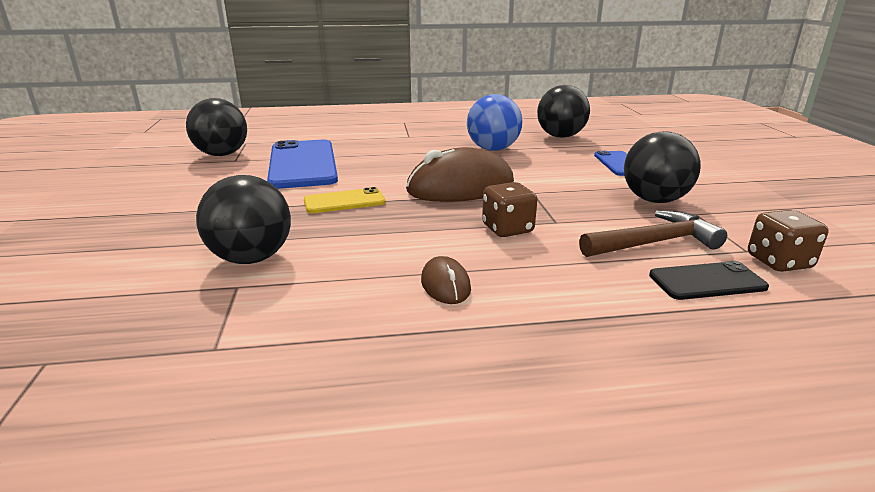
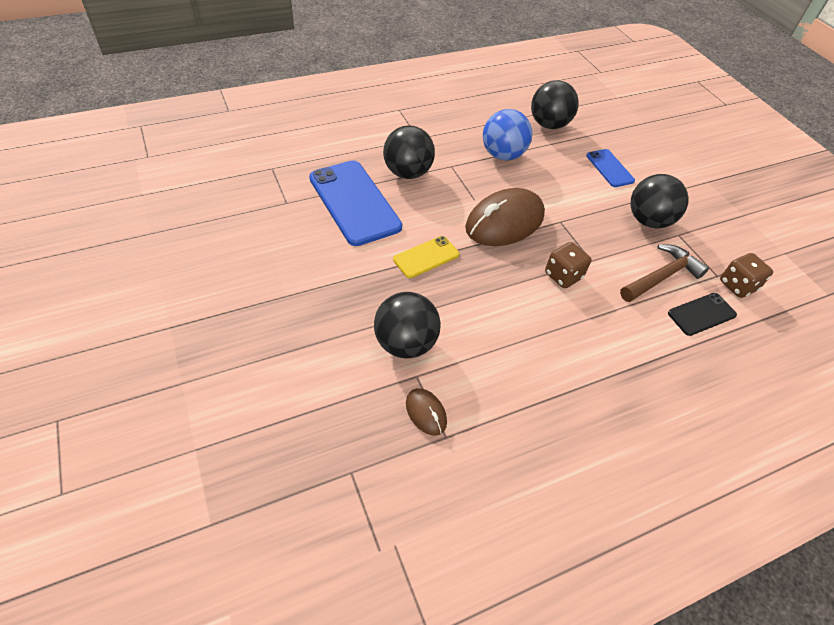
camera: 20 degrees left, 25 degrees up
(222, 155) = (267, 194): black ball -> black ball (407, 173)
(445, 285) = (551, 348): brown mouse -> brown mouse (426, 413)

